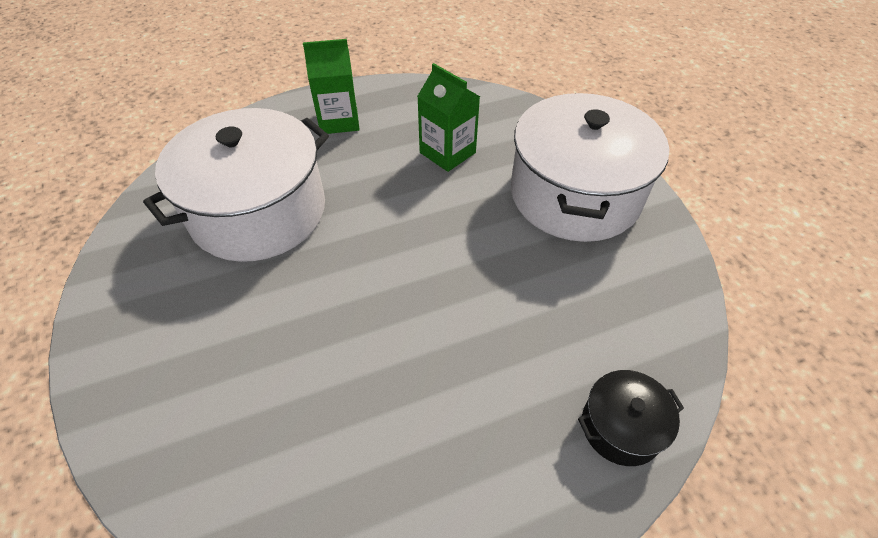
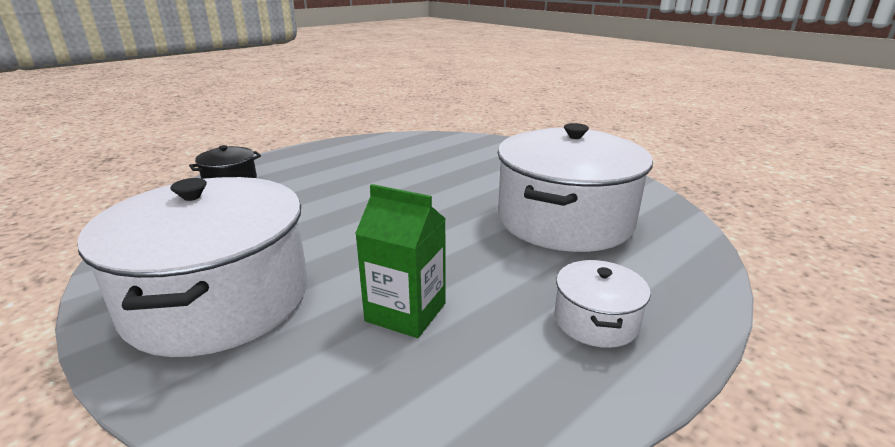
camera: 160 degrees right, 25 degrees down
(339, 120) = (595, 320): green carton -> white pot

